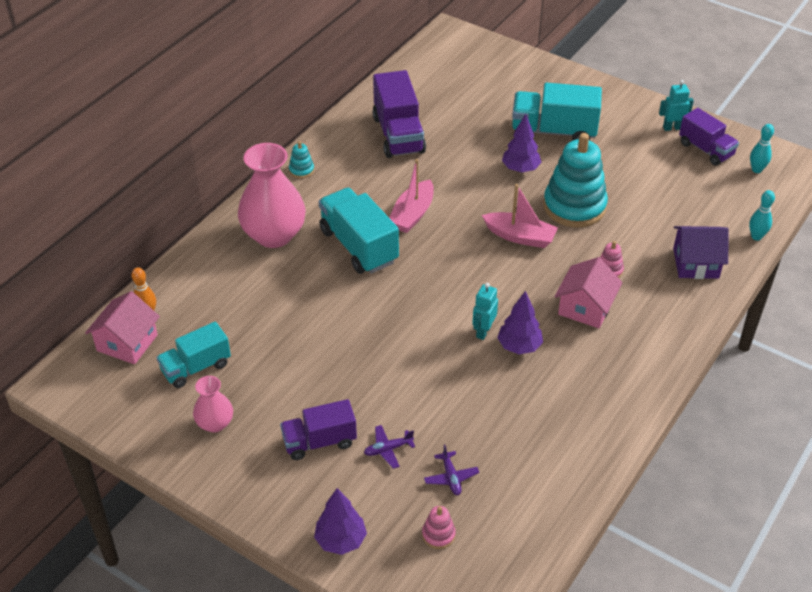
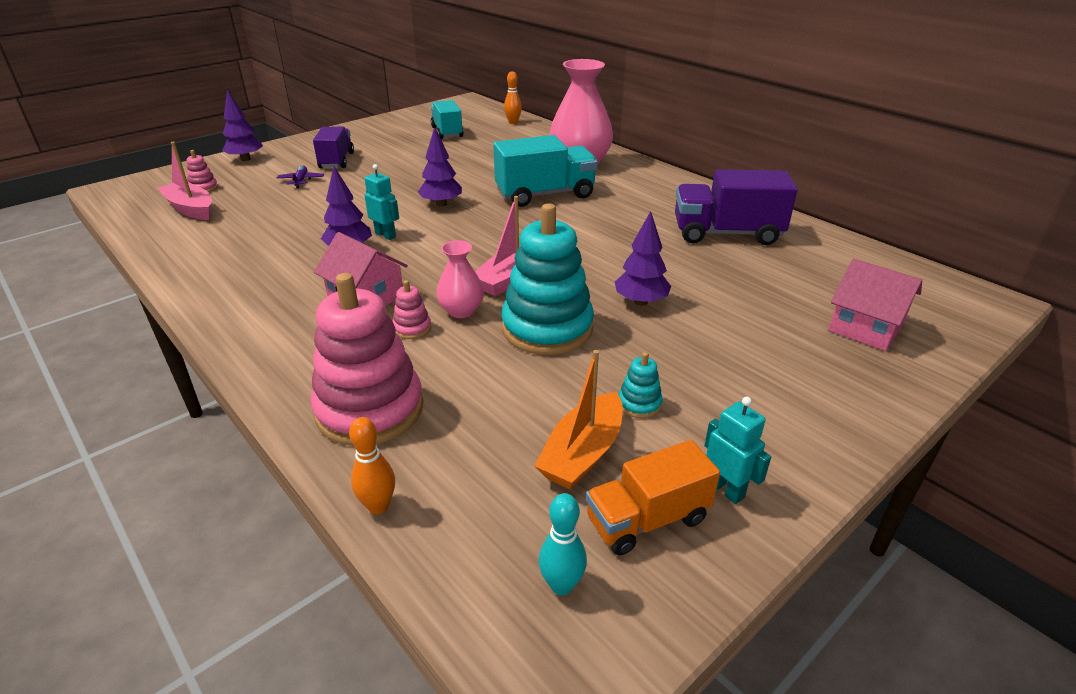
camera: 105 degrees right, 10 degrees down
(127, 343) = (488, 116): pink house -> pink house (865, 327)
(215, 423) = (389, 134): pink vase -> pink vase (461, 311)
(301, 170) = (671, 181): turquoise stacking toy -> turquoise stacking toy (639, 404)
(405, 313) = (441, 204): none -> purple tree
(412, 214) = (580, 224): pink boat -> pink boat (191, 209)
(451, 477) = (245, 199): purple plane -> none
(553, 131) = (724, 346): turquoise truck -> none
(672, 128) = (725, 489): turquoise robot -> turquoise robot turned 45 degrees counterclockwise
(677, 175) = (582, 453): none -> orange boat
(696, 263) = (370, 409): purple house -> pink stacking toy
(706, 149) = (647, 519): purple truck -> orange truck
(756, 236) = (378, 506): turquoise bowling pin -> orange bowling pin

